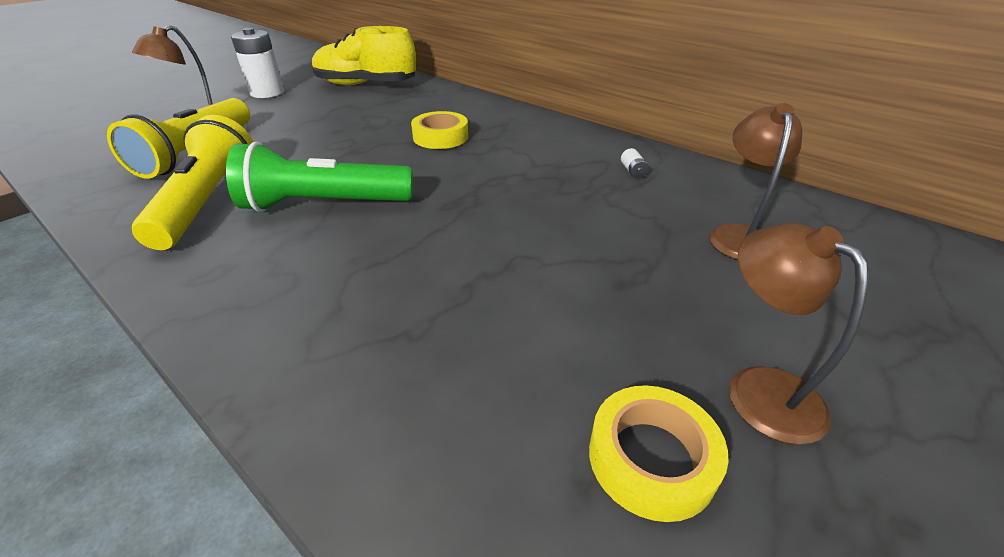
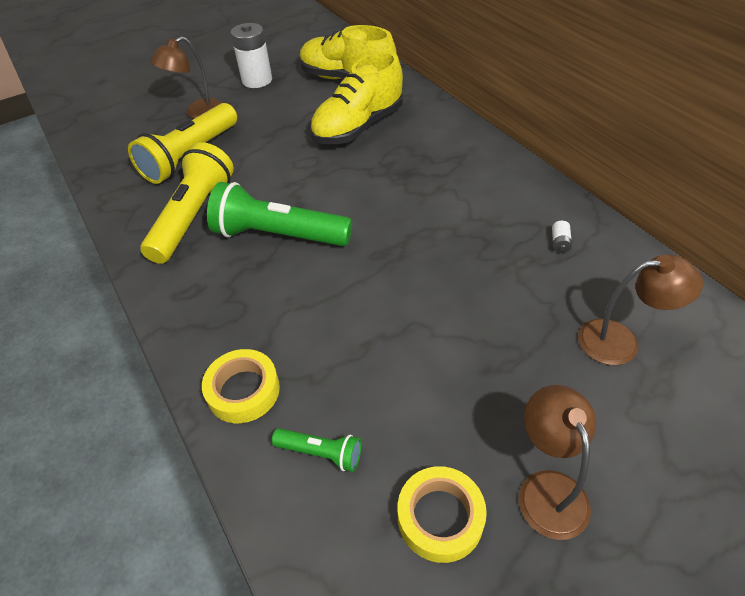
camera: 20 degrees right, 10 degrees up
(389, 114) = (358, 127): none -> yellow shoe
(440, 137) = (396, 166): yellow tape -> yellow tape (243, 390)
(452, 419) = (321, 453): none -> green flashlight
(739, 235) = (620, 341): brown lamp -> brown lamp turned 60 degrees clockwise

